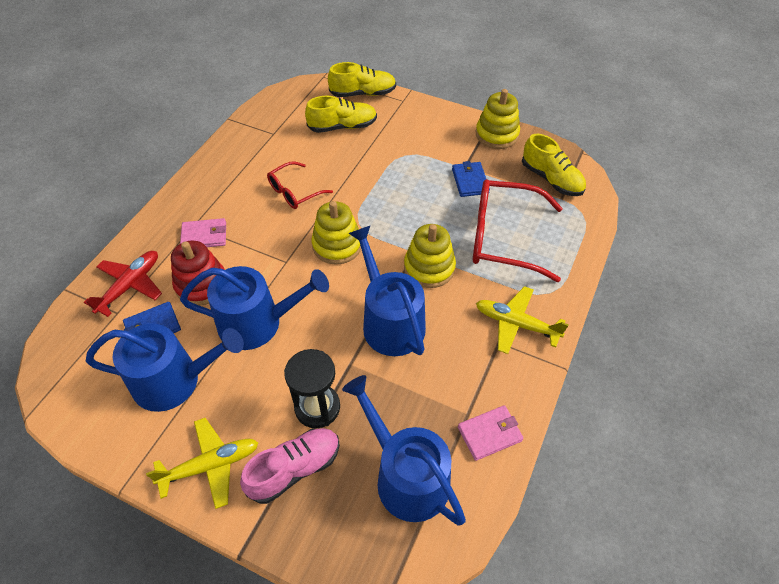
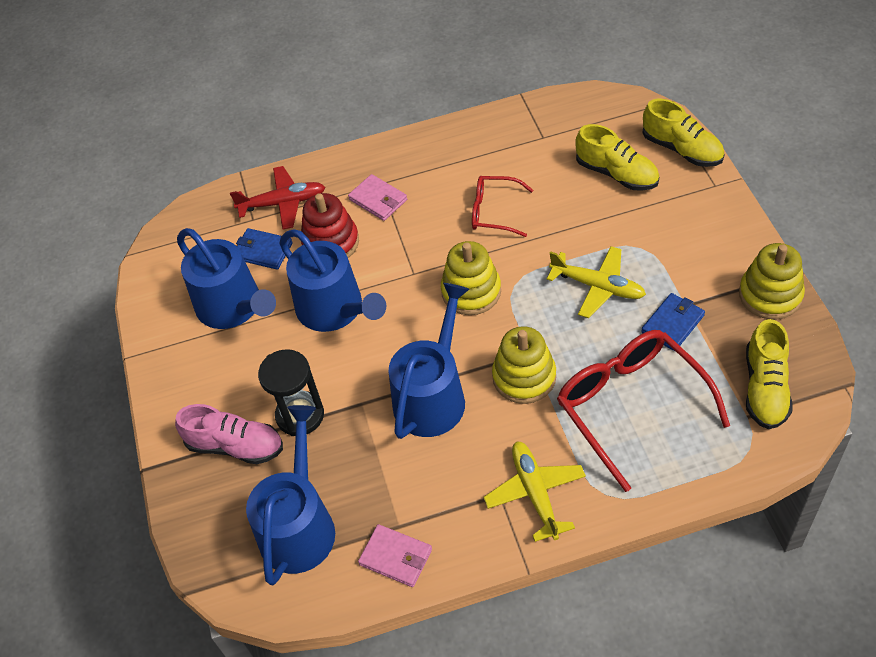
camera: 55 degrees right, 0 degrees up
(211, 465) = (190, 392): yellow plane -> yellow plane (598, 287)

